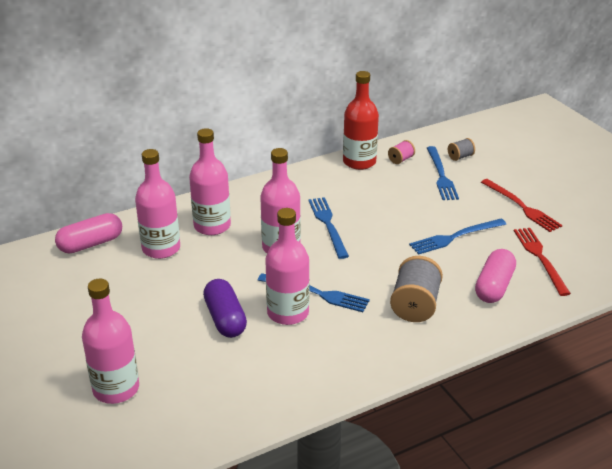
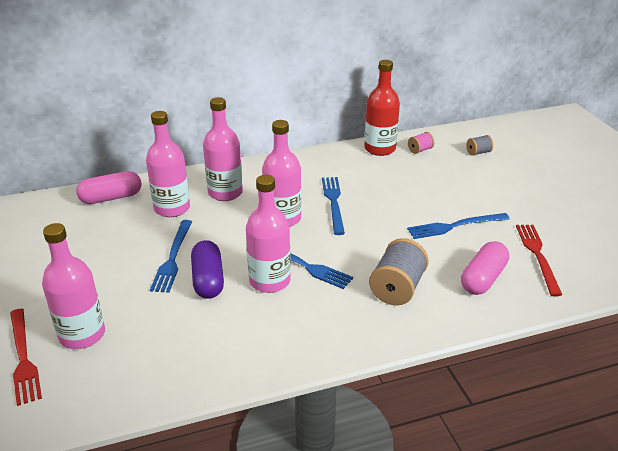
camera: 10 degrees right, 0 degrees up
(441, 175) = (455, 168): blue fork -> blue fork (173, 258)
(521, 207) = (529, 204): red fork -> red fork (23, 358)

